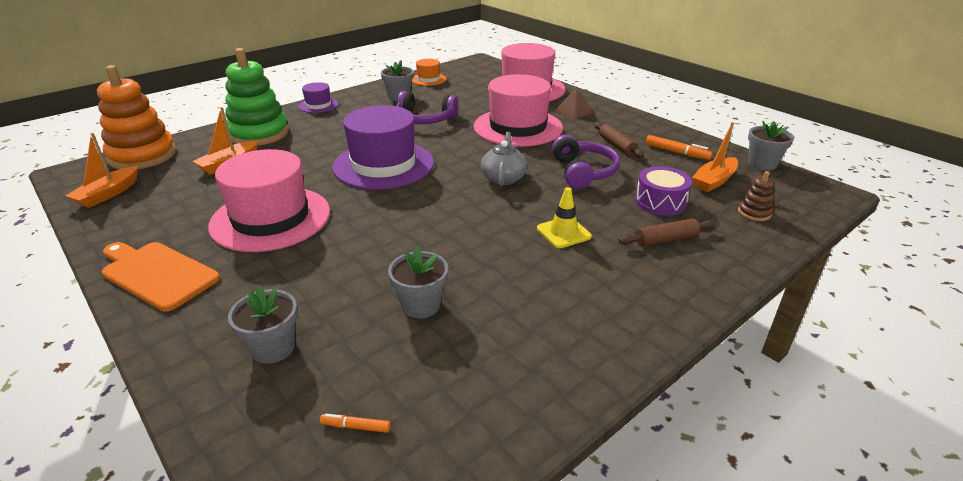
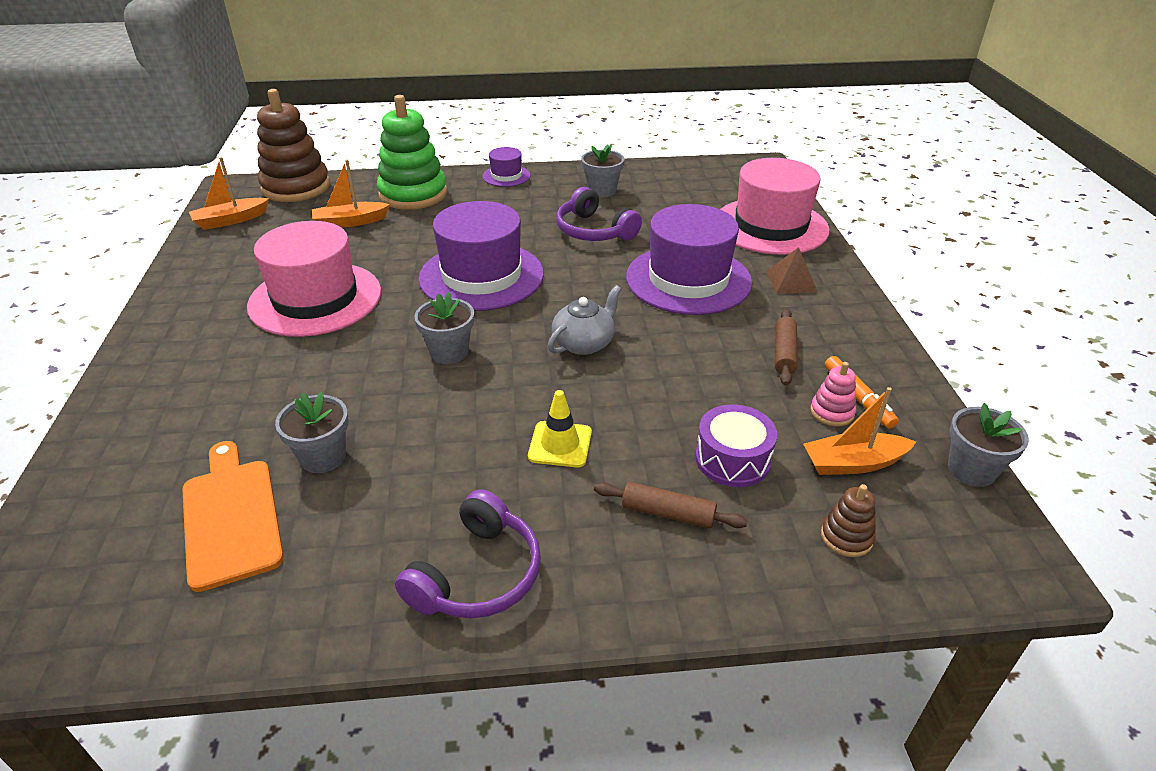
camera: 35 degrees right, 5 degrees up
(142, 156) = (296, 187): orange stacking toy -> brown stacking toy
(157, 274) = (178, 319): orange cutting board -> orange cutting board (231, 516)
(273, 348) = (171, 436): grey flower pot -> grey flower pot (449, 352)
(356, 427) = (139, 547): orange marker -> none
(428, 79) = (665, 175): orange hat -> none
(518, 127) = (688, 279): pink hat -> purple hat
(583, 172) = (688, 374): purple headphones -> purple headphones (477, 574)
(674, 163) = (832, 412): none -> pink stacking toy

